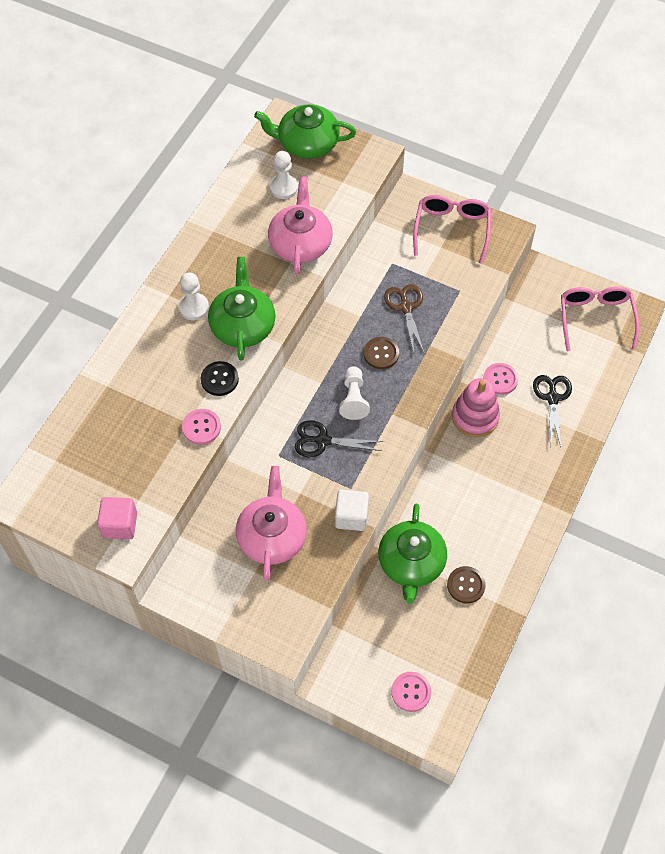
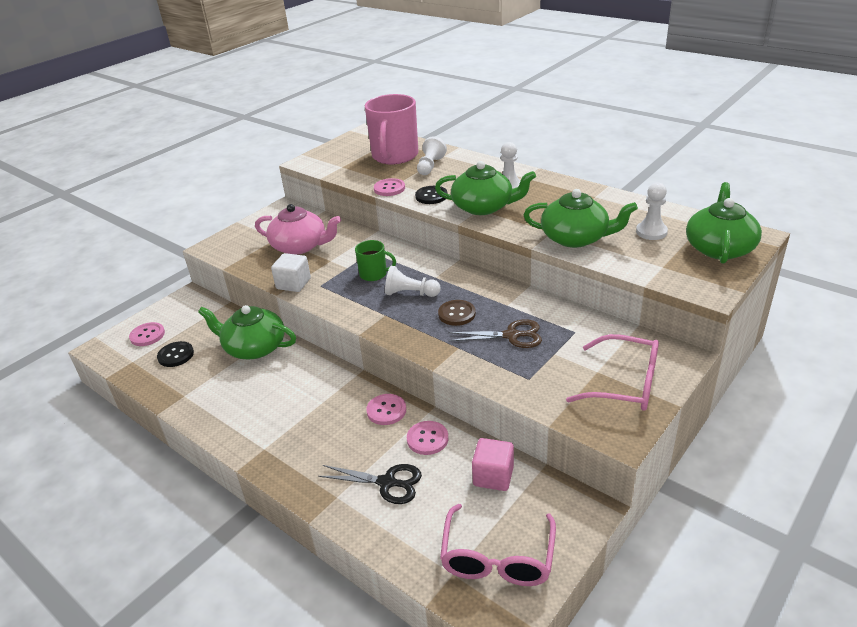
camera: 105 degrees right, 25 degrees down
(107, 442) = (394, 156): none -> pink mug
(120, 525) = (326, 161): pink cube -> pink cube (493, 476)
(138, 395) = (430, 166): none -> white pawn
(300, 243) = (576, 238): pink teapot -> green teapot
(322, 441) = (374, 274): black scissors -> green mug
(438, 641) = (176, 355): none -> black button
(466, 585) = (212, 378): brown button -> none
(475, 417) = (386, 410): pink stacking toy -> pink button
(595, 319) = (497, 557): pink glasses -> pink glasses turned 90 degrees clockwise

